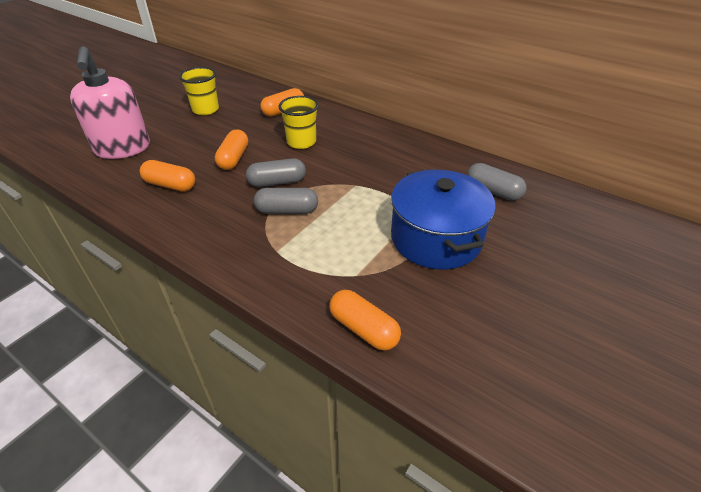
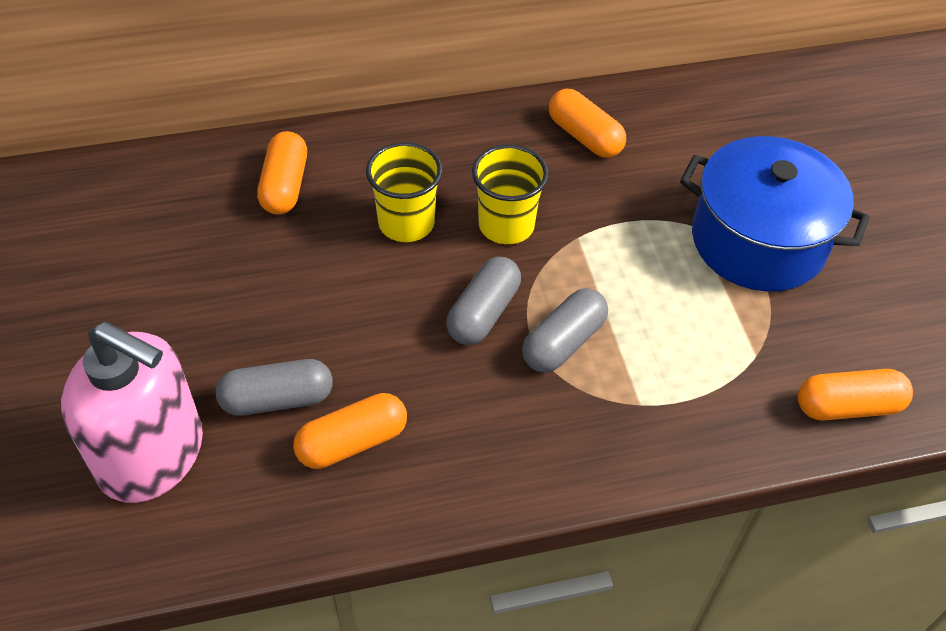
camera: 50 degrees left, 10 degrees up
(205, 110) = (151, 276): yellow cup -> yellow cup (506, 225)
(233, 158) = (361, 325): orange capsule -> orange capsule (584, 136)
(493, 191) = (722, 127): grey capsule -> grey capsule (277, 399)

